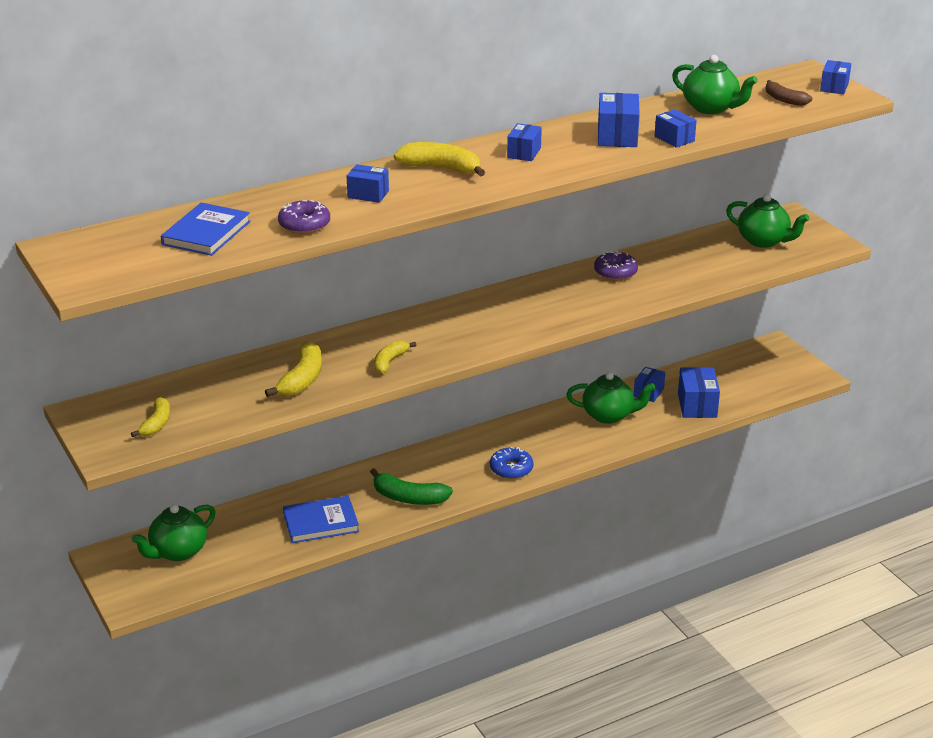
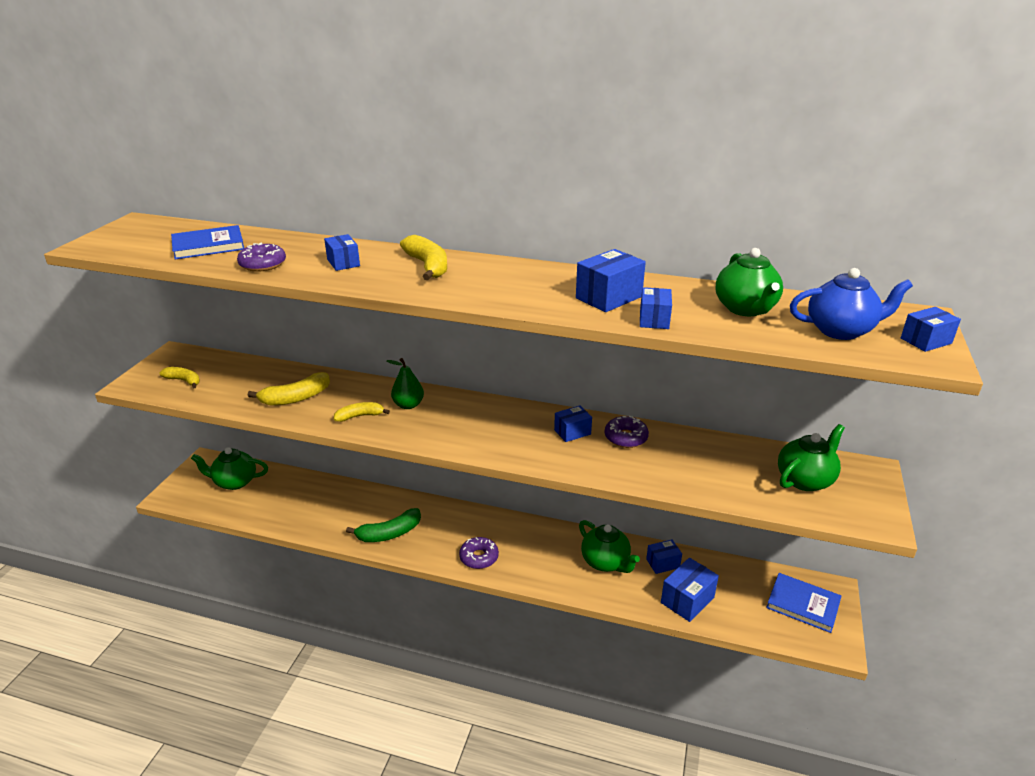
camera: 45 degrees right, 0 degrees up
(157, 423) = (184, 381): yellow banana -> yellow banana turned 120 degrees counterclockwise
(321, 522) = (321, 515): blue book -> blue book (803, 604)
(408, 498) = (389, 533): green banana -> green banana turned 90 degrees counterclockwise
(412, 334) = (408, 405): none -> green pear
(511, 469) = (479, 557): blue donut -> purple donut
(524, 153) = (508, 279): blue box -> blue box (572, 432)
(763, 241) = (805, 480): green teapot -> green teapot turned 120 degrees counterclockwise
(784, 99) = (841, 330): brown banana -> blue teapot

